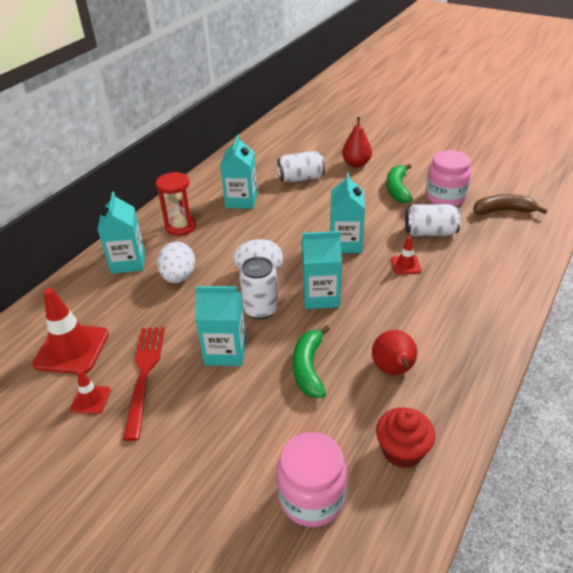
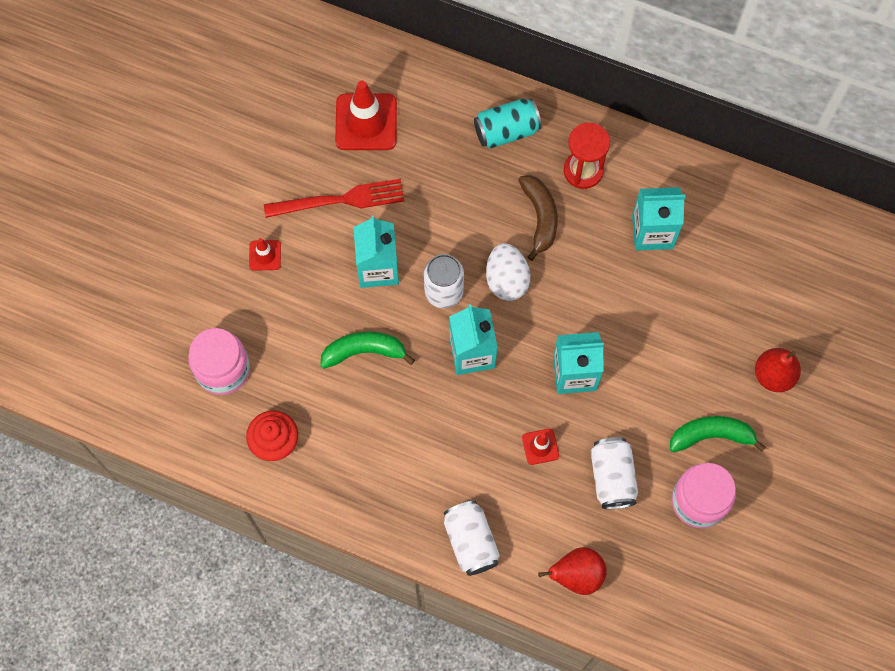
camera: 80 degrees right, 30 degrees up
(91, 399) = (306, 162): red traffic cone -> red traffic cone (265, 255)
(128, 262) = (506, 131): turquoise carton -> turquoise can
(179, 277) = (487, 194): white egg -> none
(301, 178) = (720, 302): white can -> white can (471, 542)
(393, 370) = (370, 434): red pear -> red pear (576, 575)
(503, 211) = (676, 578): brown banana -> brown banana (540, 217)

